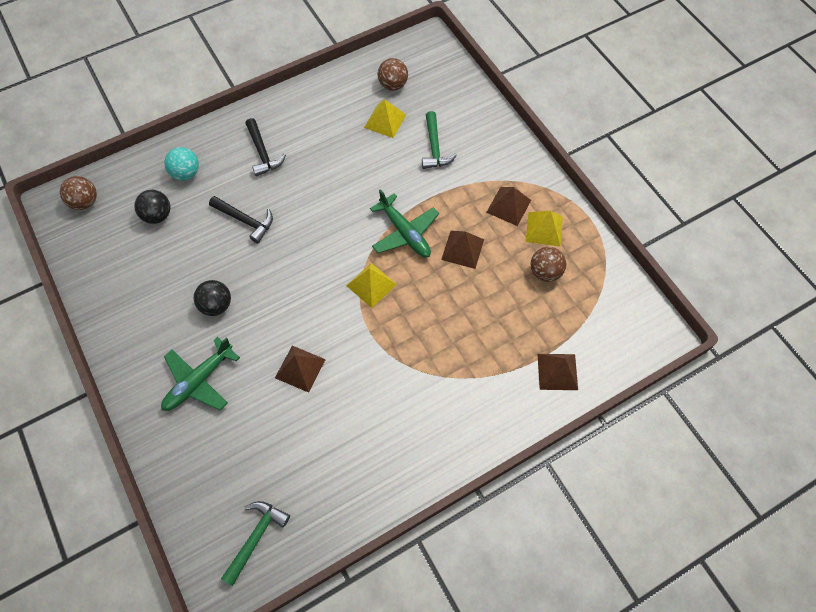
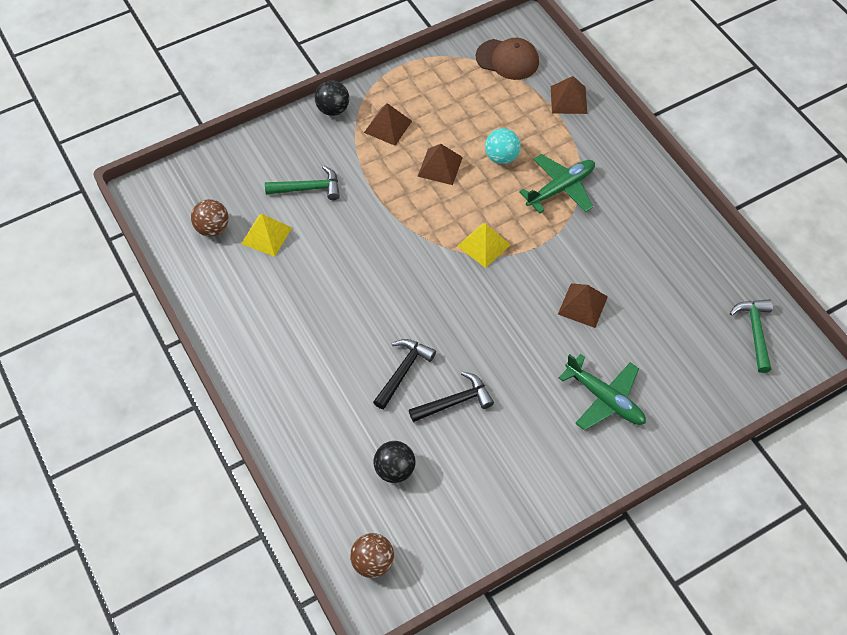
camera: 90 degrees left, 5 degrees down
(186, 173) = (332, 444): turquoise ball -> turquoise ball (501, 157)
(216, 305) = (514, 391): black ball -> black ball (333, 109)
(256, 537) = (755, 332): green hammer -> green hammer turned 60 degrees clockwise
(262, 153) = (305, 360): black hammer -> black hammer (454, 402)
(405, 233) = (420, 216): green plane -> green plane (560, 188)
(544, 229) = (415, 99): yellow pyramid -> none
(545, 272) = (465, 102): brown ball -> none
(607, 313) = (507, 59): none -> brown cap

